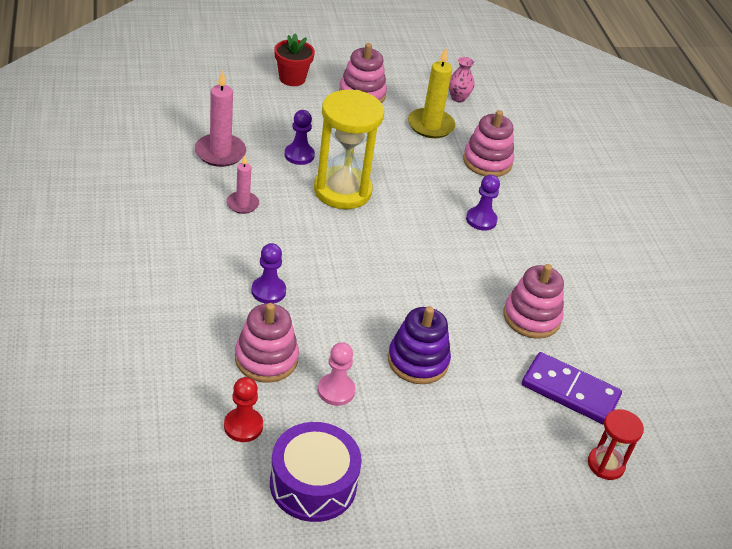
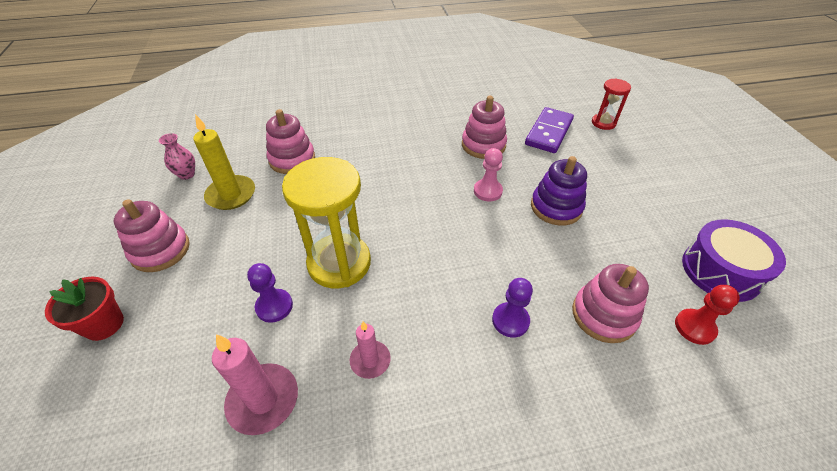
camera: 85 degrees left, 5 degrees up
(336, 390) = (615, 259): pink pawn -> pink pawn (487, 191)
(481, 220) = (374, 166): purple pawn -> none

